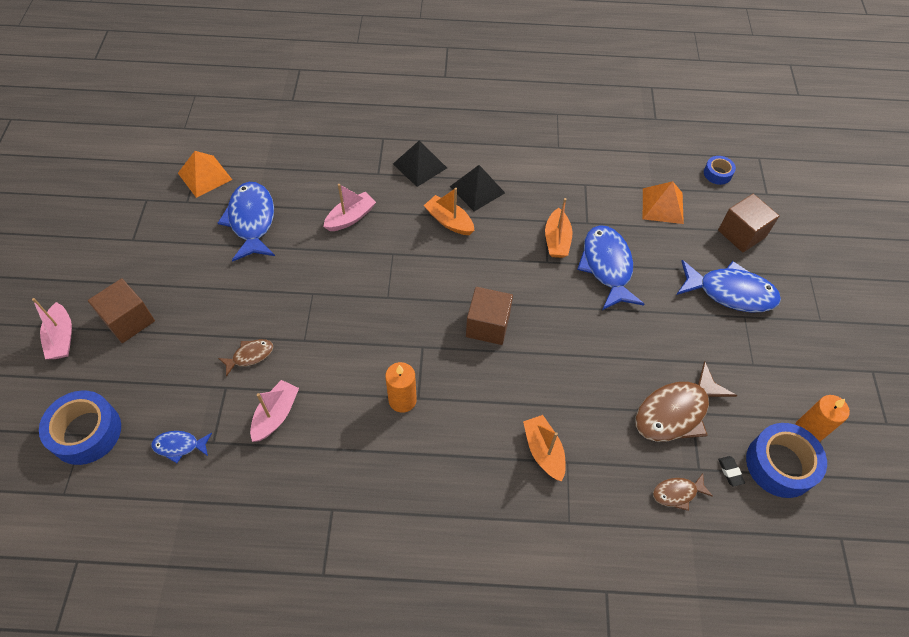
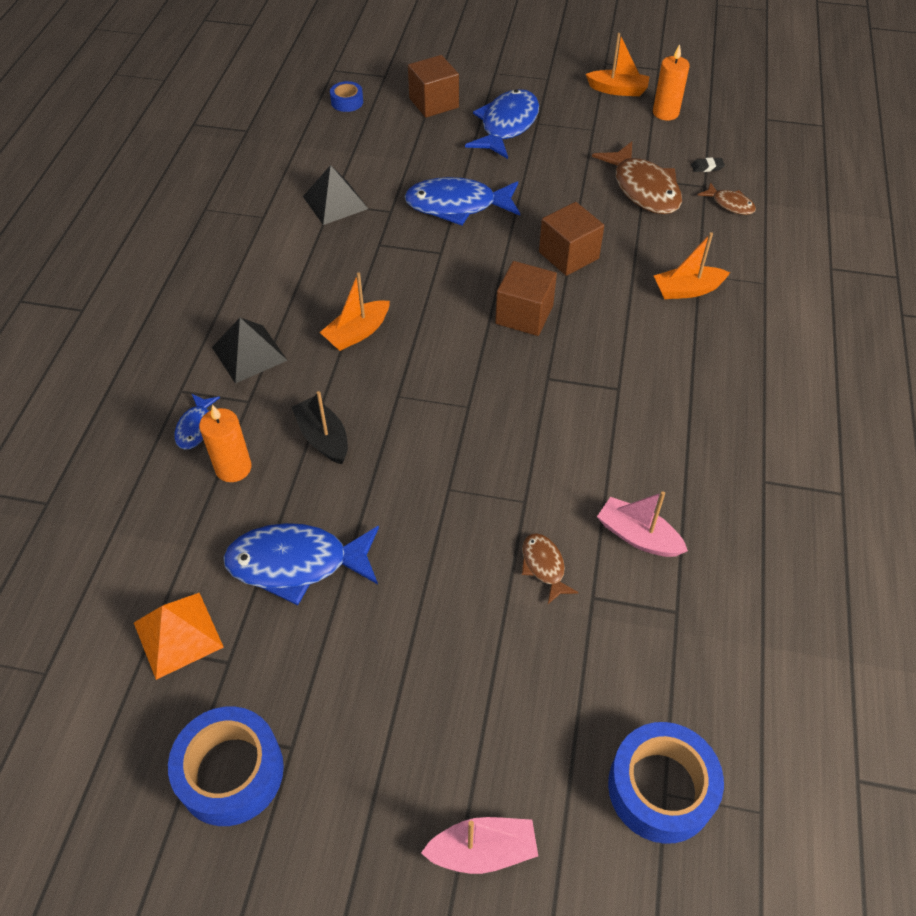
camera: 80 degrees left, 5 degrees down
(129, 320) = (461, 740): brown cube -> brown cube (568, 255)
(179, 446) = (683, 653): blue fish -> blue fish (196, 427)
(350, 217) = (323, 438): pink boat -> black boat
(402, 400) = (621, 403): orange candle -> orange candle (233, 468)
(477, 189) = (311, 300): black pyramid -> black pyramid (335, 202)
(556, 240) = (411, 239): orange boat -> orange boat (618, 90)
(662, 206) = (381, 149): orange pyramid -> none
(677, 493) = (730, 204): brown fish -> brown fish turned 45 degrees counterclockwise
(780, 464) = (699, 136): blue tape -> blue tape (231, 772)

